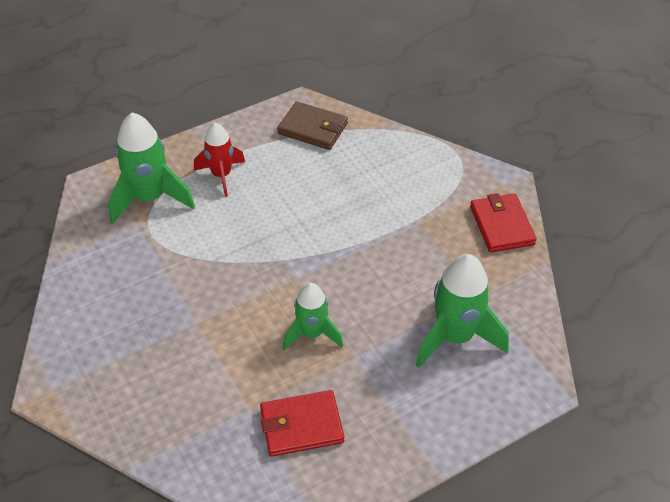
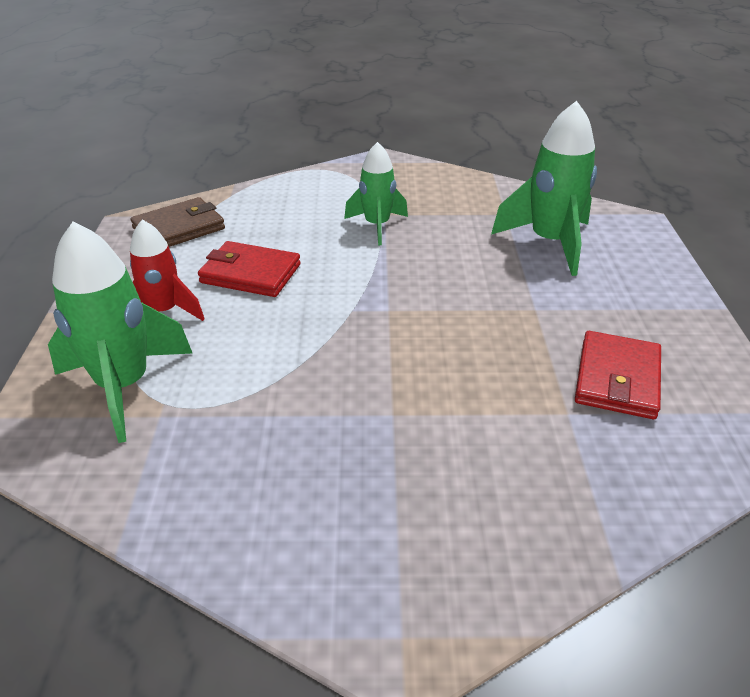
camera: 60 degrees left, 10 degrees down
(312, 334) = (482, 326): green rocket -> green rocket (377, 226)
(502, 226) = (432, 178): red wallet -> red wallet (250, 274)

